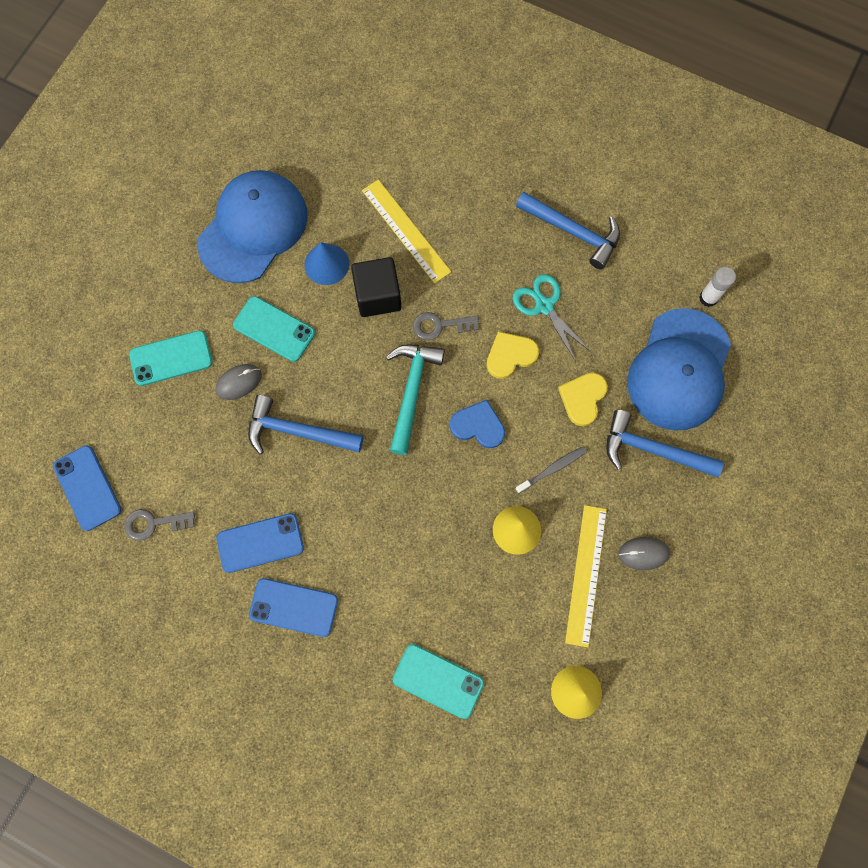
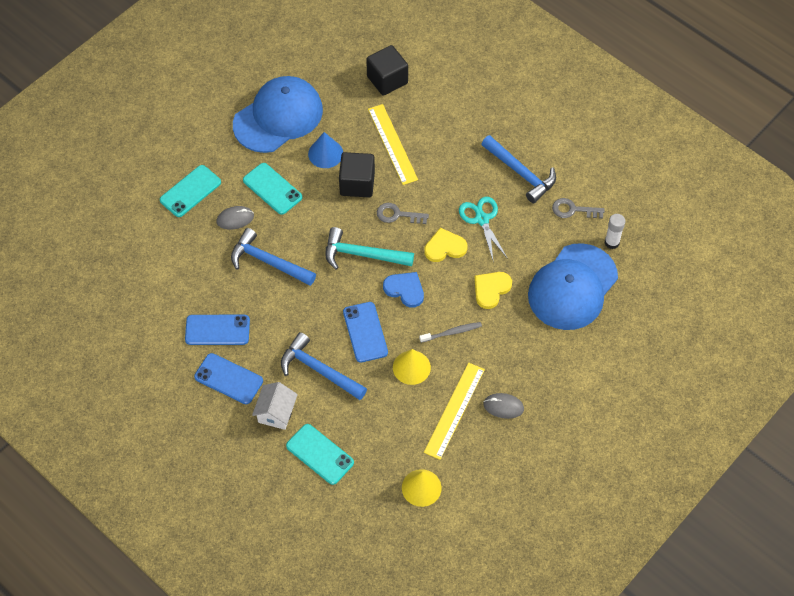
camera: 15 degrees right, 15 degrees down
(87, 488) = (103, 263): blue phone -> blue phone (365, 332)
(154, 523) = (144, 298): grey key -> grey key (573, 210)
(171, 358) = (190, 191): turquoise phone -> turquoise phone turned 45 degrees counterclockwise
(367, 638) = (276, 413): none -> white house
(374, 145) = (387, 80): none -> black cube
(411, 391) = (362, 254): turquoise hammer -> turquoise hammer turned 105 degrees counterclockwise
(652, 450) = (533, 337): blue hammer -> blue hammer (319, 370)

